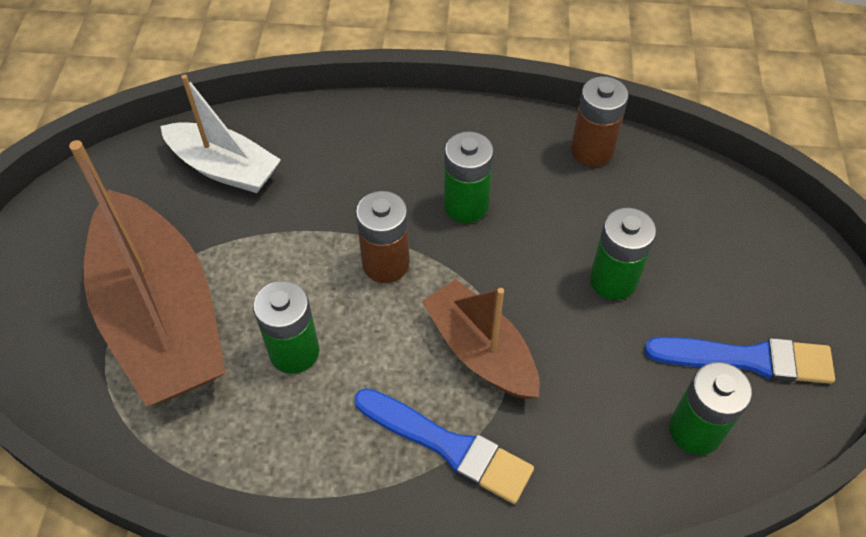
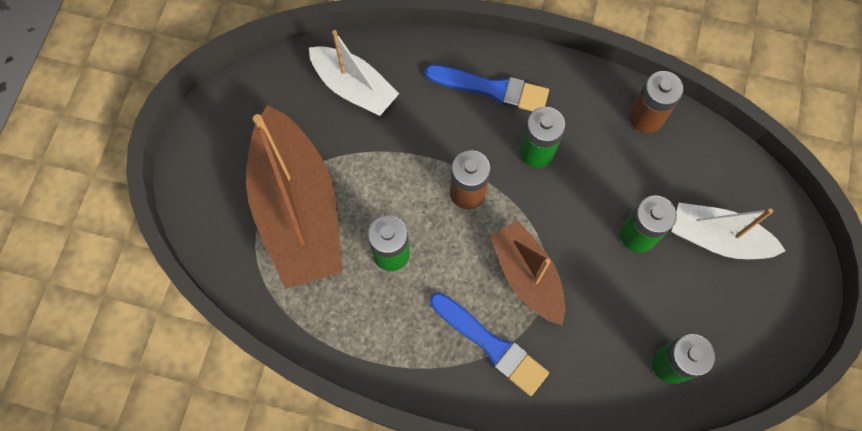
camera: 10 degrees right, 15 degrees up
(712, 269) = (717, 238): none -> white boat
(747, 359) = (724, 316): blue brush -> blue brush (492, 89)

